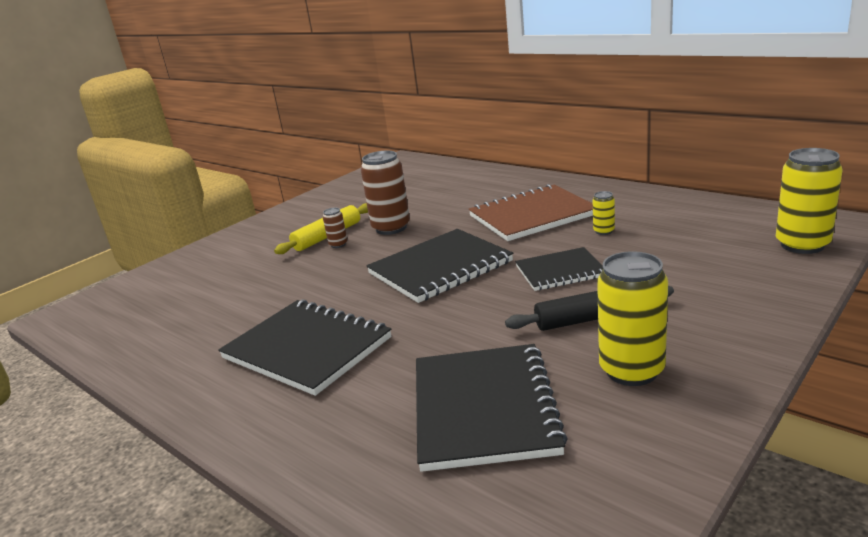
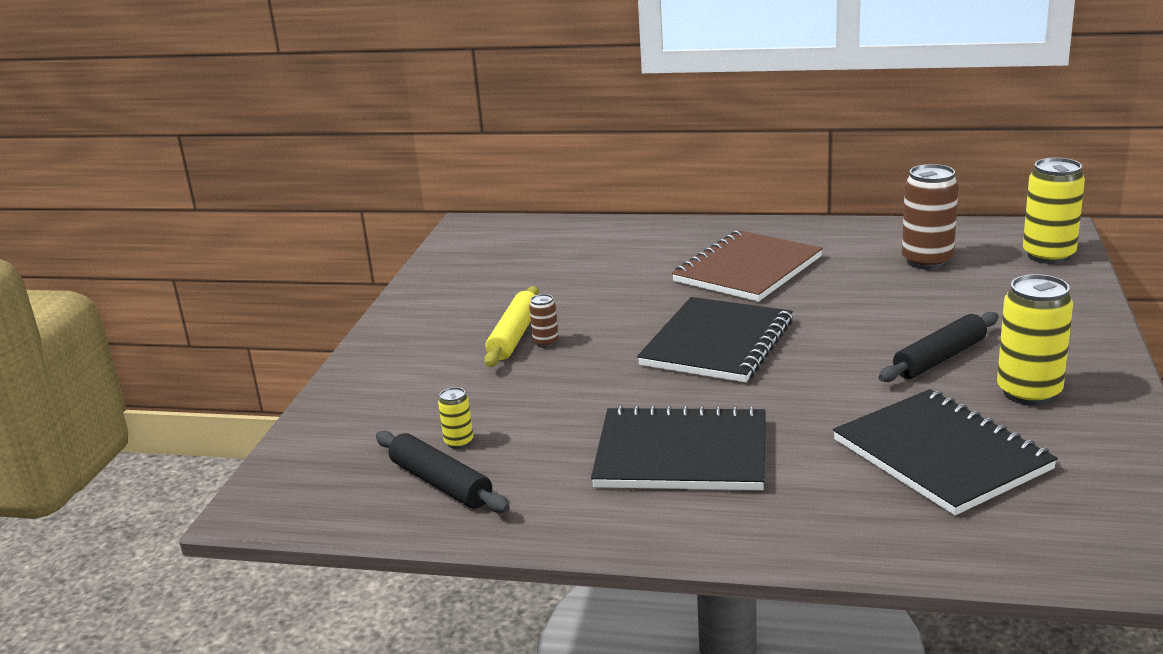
camera: 30 degrees left, 0 degrees up
(155, 328) = (440, 483): none -> black rolling pin
(391, 228) = (589, 312): brown can -> brown can (927, 261)
(560, 271) = (855, 321): black notebook -> none
(604, 231) = (848, 273): yellow can -> yellow can (459, 442)

